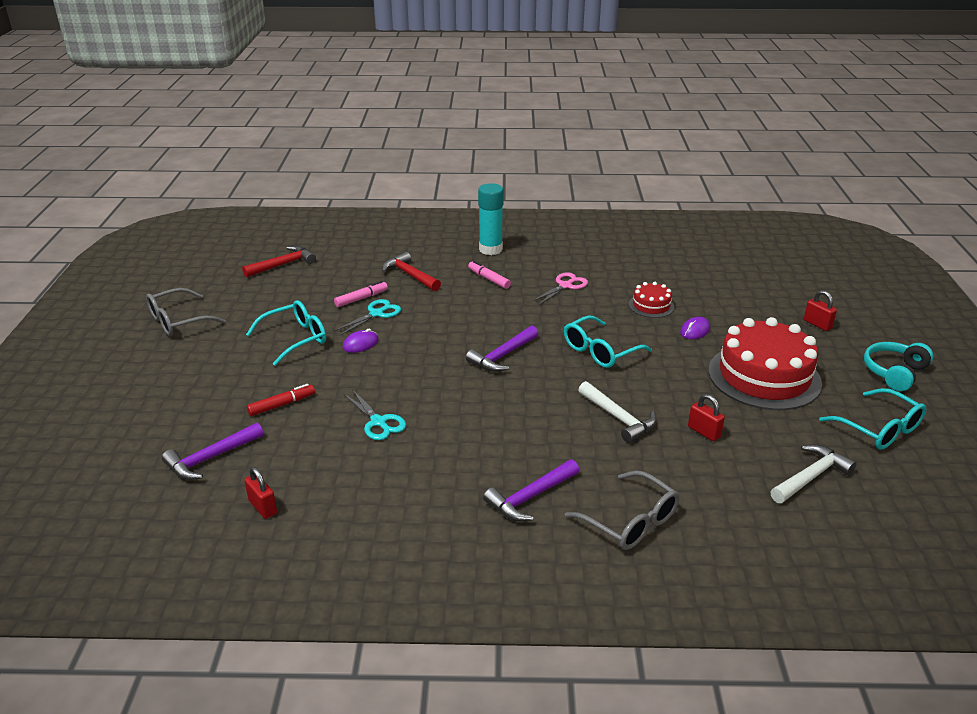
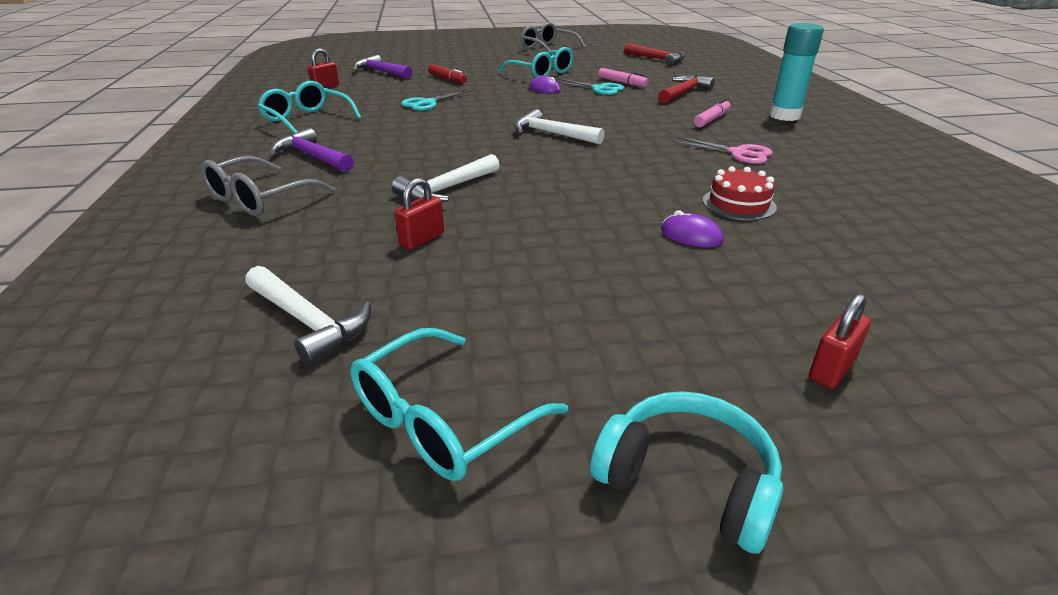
camera: 80 degrees right, 0 degrees up
(502, 356) = (552, 134): purple hammer -> white hammer
(600, 351) = (591, 176): turquoise glasses -> turquoise glasses (307, 120)
(764, 376) = (584, 292): red cake -> none

